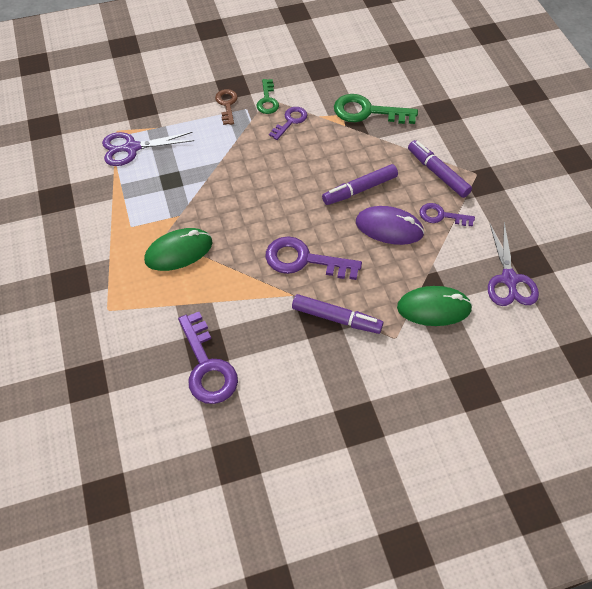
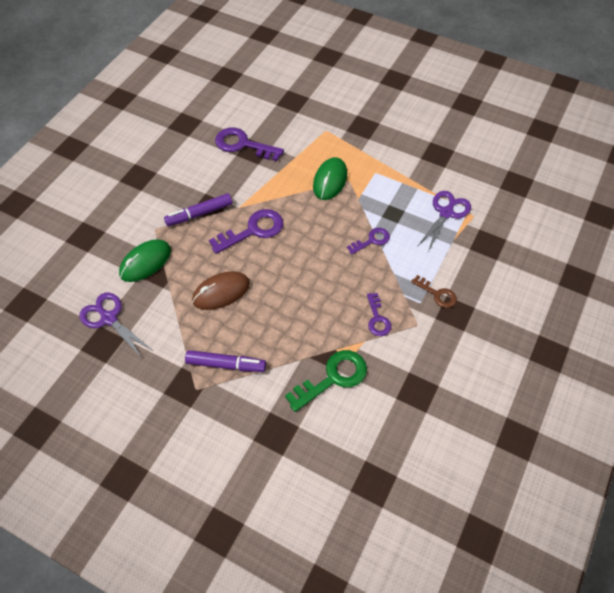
camera: 135 degrees right, 0 degrees up
(267, 100) = (416, 322): green key -> none
(359, 189) = (269, 304): purple marker -> none
(389, 228) = (221, 292): purple mouse -> brown mouse
(441, 216) = (193, 330): purple key -> purple key (372, 240)

